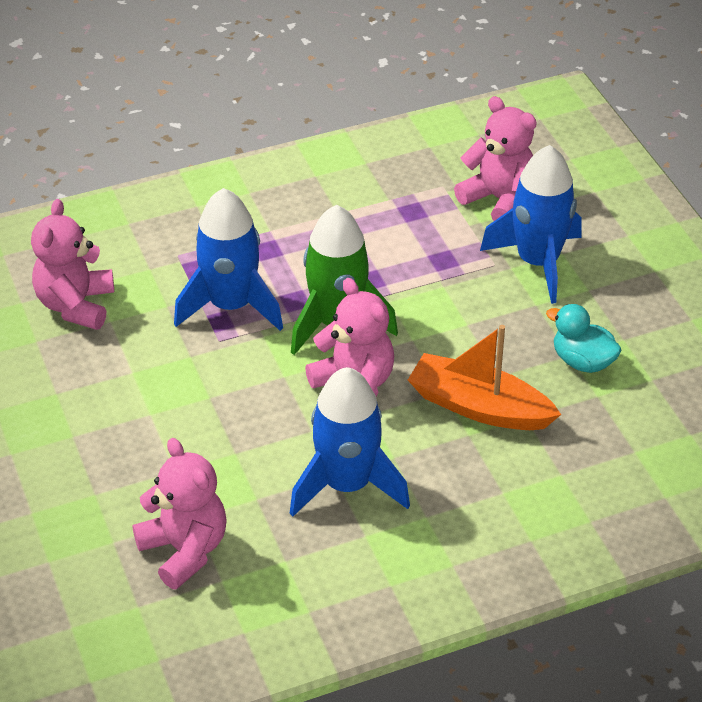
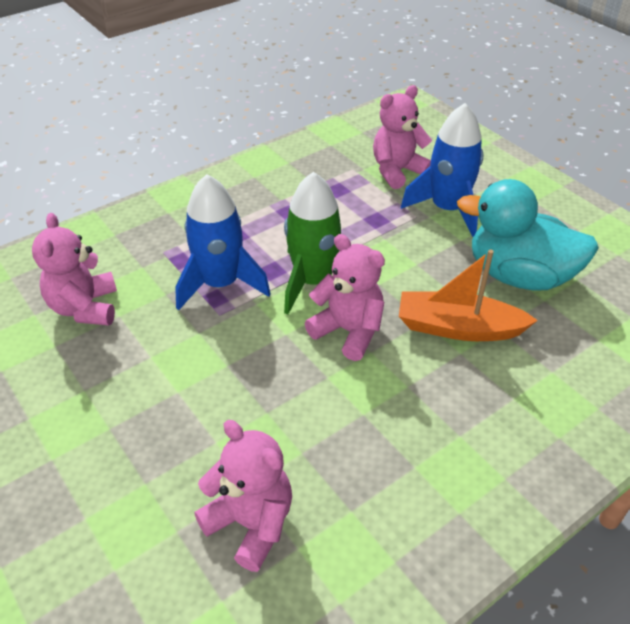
camera: 15 degrees left, 0 degrees up
(347, 484) = (378, 420): blue rocket -> none
(499, 199) = (397, 171): pink teddy bear -> pink teddy bear turned 60 degrees counterclockwise
(582, 361) = (519, 276): turquoise duck -> turquoise duck, size x1.96

